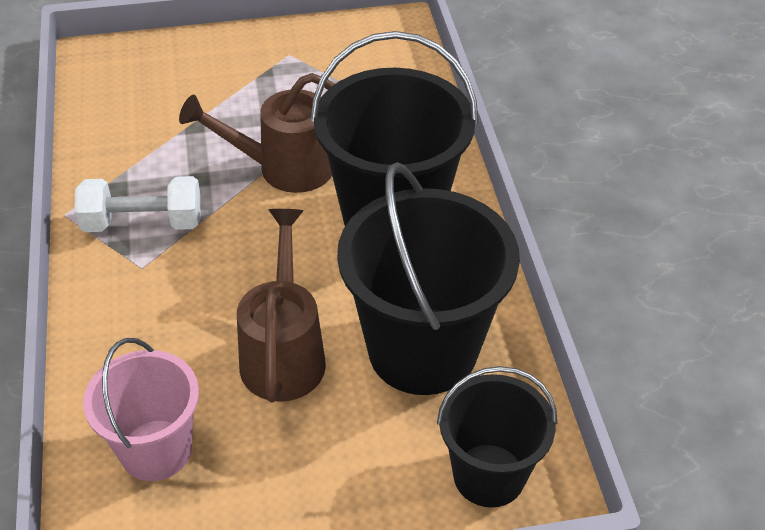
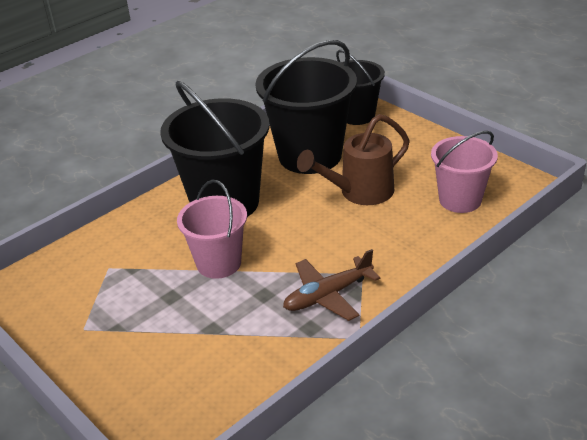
camera: 120 degrees left, 10 degrees down
(143, 223) = (327, 295): white dumbbell -> brown plane
(285, 168) = (219, 263): brown watering can -> pink bucket

